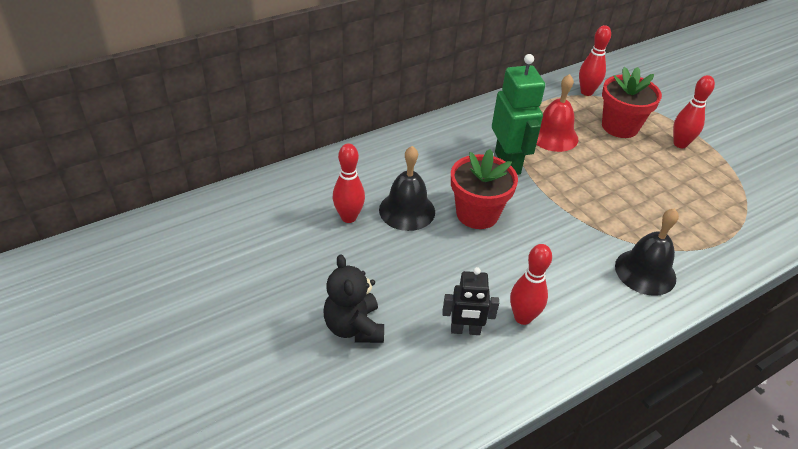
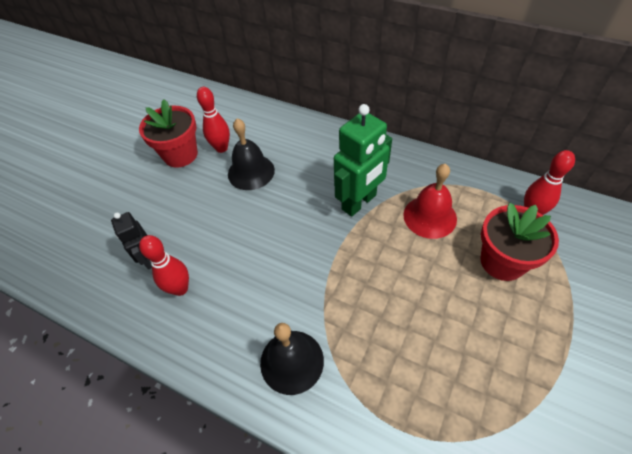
camera: 65 degrees right, 10 degrees up
(354, 327) = (122, 200): black teddy bear -> none
(477, 214) = (278, 211): red flower pot -> red flower pot (180, 155)
(680, 144) = (532, 328): red bowling pin -> none

